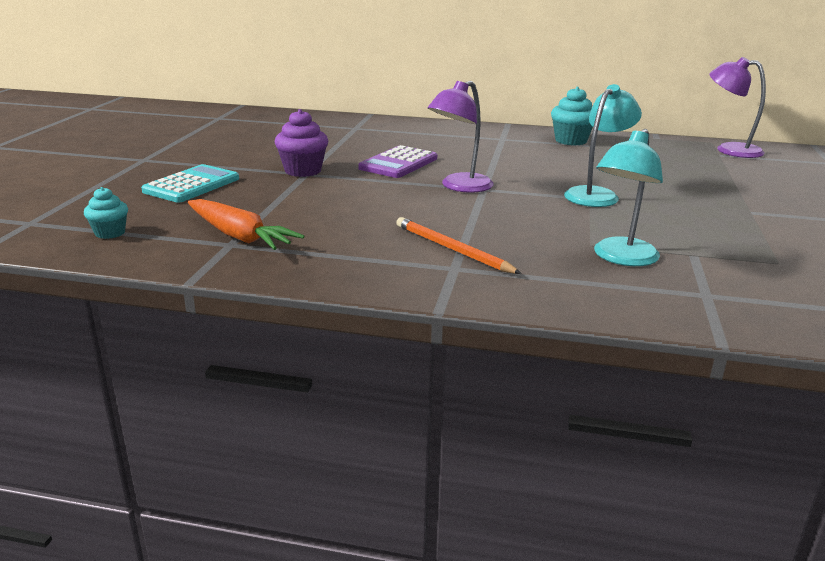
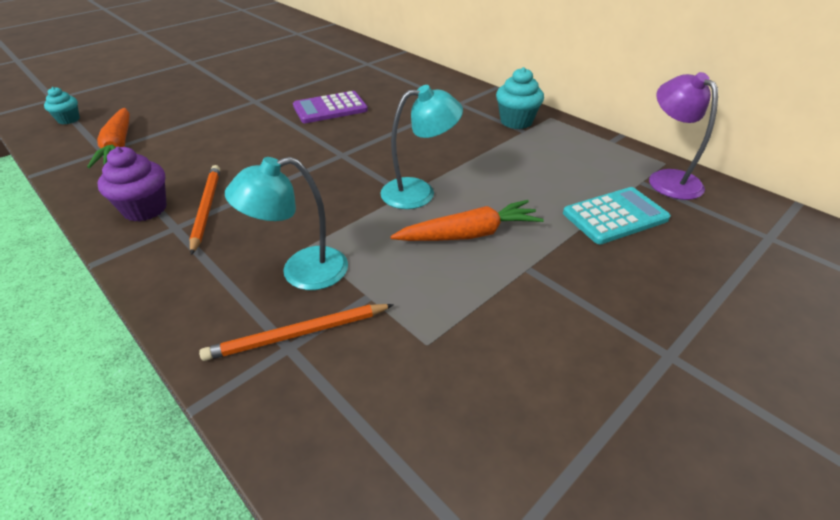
camera: 35 degrees right, 15 degrees up
(191, 185) = (174, 92): turquoise calculator -> turquoise calculator (615, 216)
(303, 171) = (257, 97): purple cupcake -> purple cupcake (145, 209)
(459, 187) = (328, 146): purple lamp -> none
(681, 206) = (469, 234): none -> orange carrot
(697, 286) = (298, 334): none -> orange pencil

